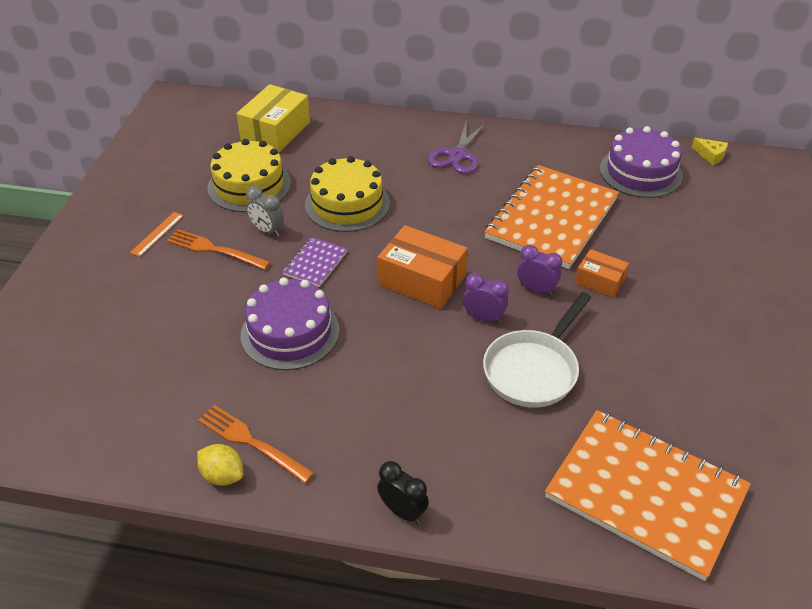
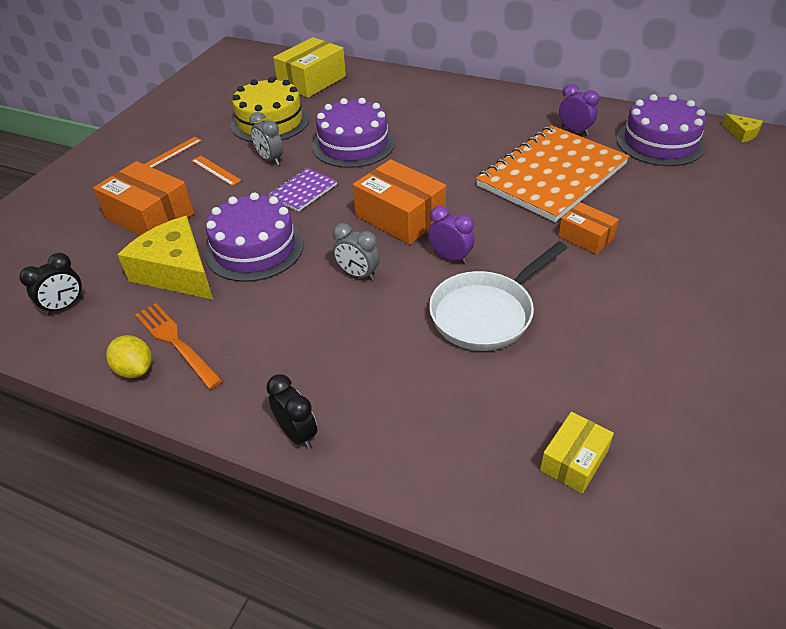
camera: 15 degrees right, 0 degrees up
(119, 422) = (65, 306): none -> black clock
(165, 311) = (150, 216): none -> orange box
(214, 249) = (216, 170): orange fork -> orange ruler
(220, 368) = (176, 272): none -> yellow cheese
(347, 204) = (353, 144): yellow cake -> purple cake
(402, 347) = (358, 274): none -> grey clock
(457, 155) = (474, 113): purple scissors -> none
(536, 290) = (514, 238): purple clock -> purple clock (574, 130)
(645, 494) = (574, 460): orange notebook -> yellow box

